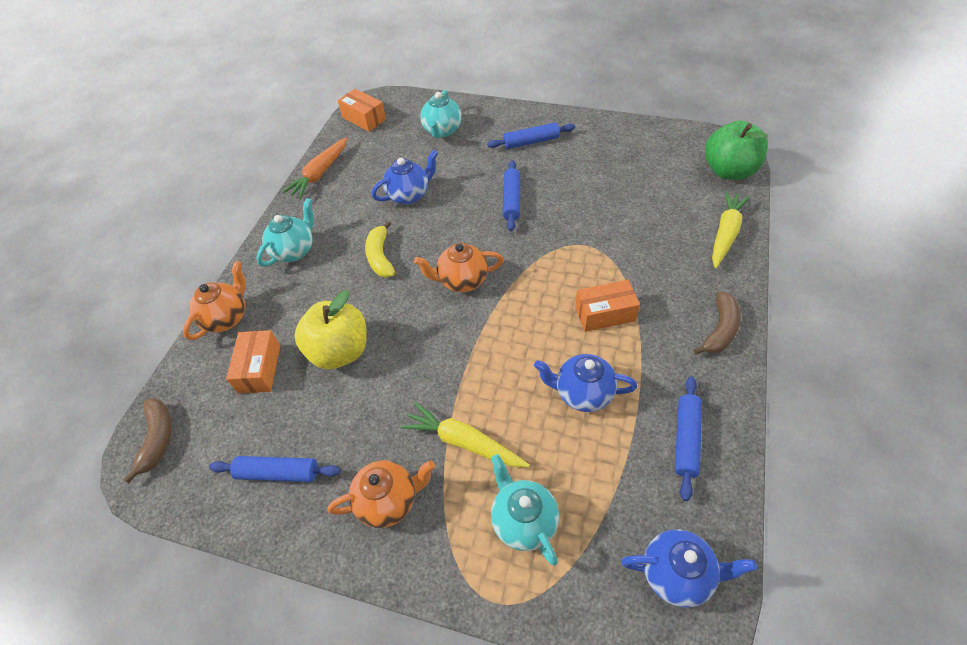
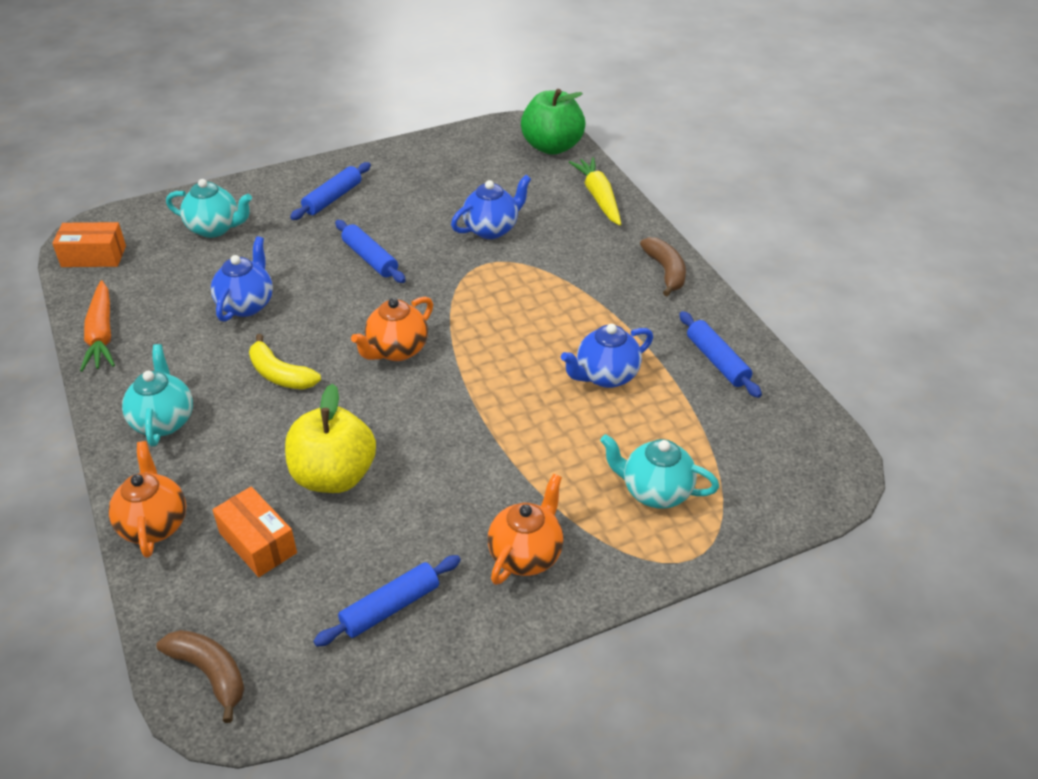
camera: 45 degrees left, 10 degrees down
(442, 131) = (215, 228): turquoise teapot -> turquoise teapot turned 45 degrees counterclockwise
(463, 442) = (543, 471): yellow carrot -> none
(605, 314) = (561, 308): orange box -> none
(677, 574) = (797, 450): blue teapot -> blue teapot (491, 229)

